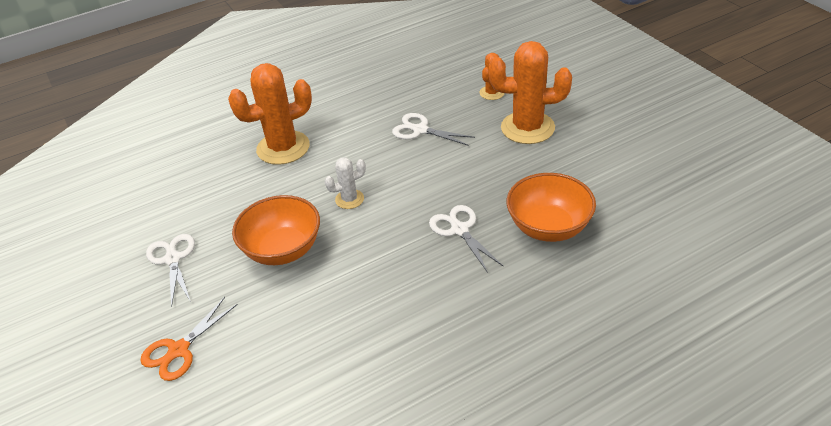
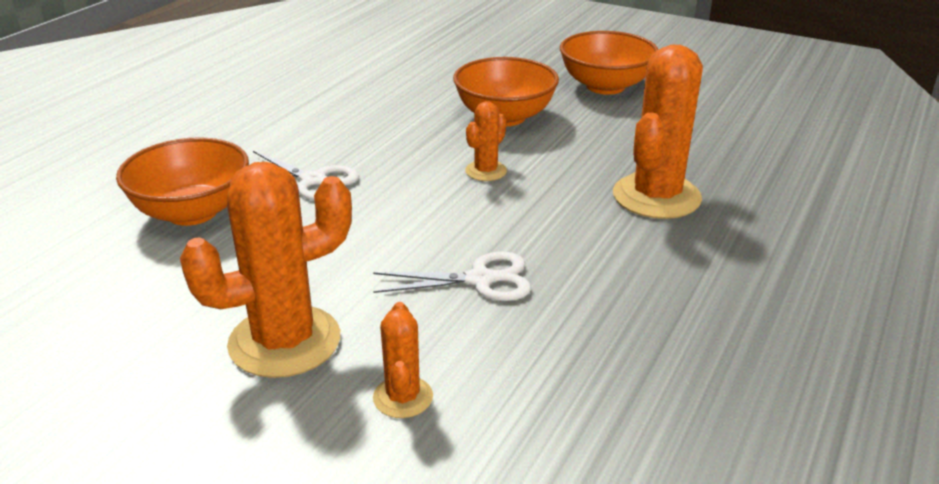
camera: 145 degrees right, 10 degrees down
(173, 259) = (605, 86): white scissors -> orange bowl
(179, 350) = (505, 53): orange scissors -> none
(349, 199) = (486, 171): white cactus -> orange cactus

